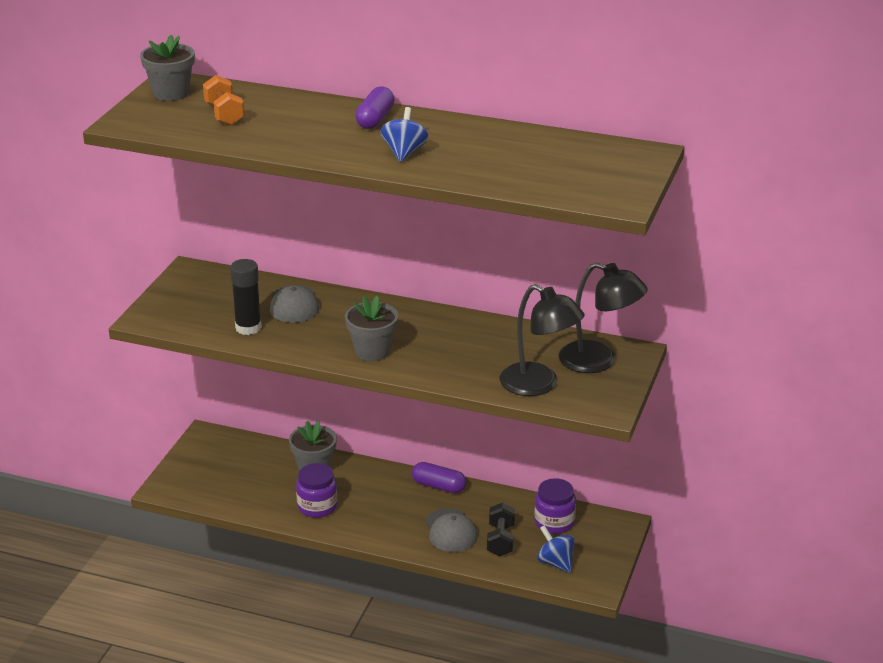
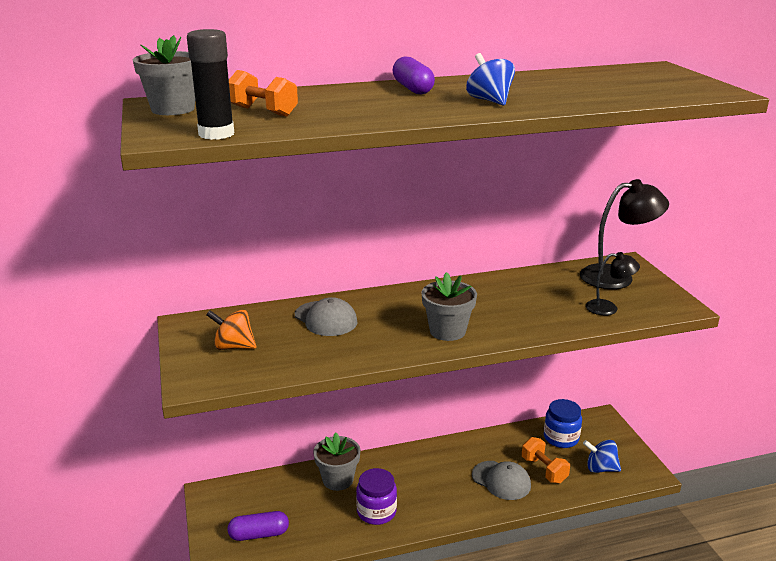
camera: 35 degrees left, 5 degrees down
(201, 302) = (234, 346): none -> orange spinning top
(248, 328) = (311, 352): black glue stick -> black glue stick (216, 134)
(438, 486) = (450, 449): purple capsule -> purple capsule (259, 534)
(500, 540) = (544, 470): black dumbbell -> orange dumbbell
(539, 385) = (608, 308): black lamp -> black lamp, size x0.56
(554, 522) = (561, 438): purple jar -> blue jar

